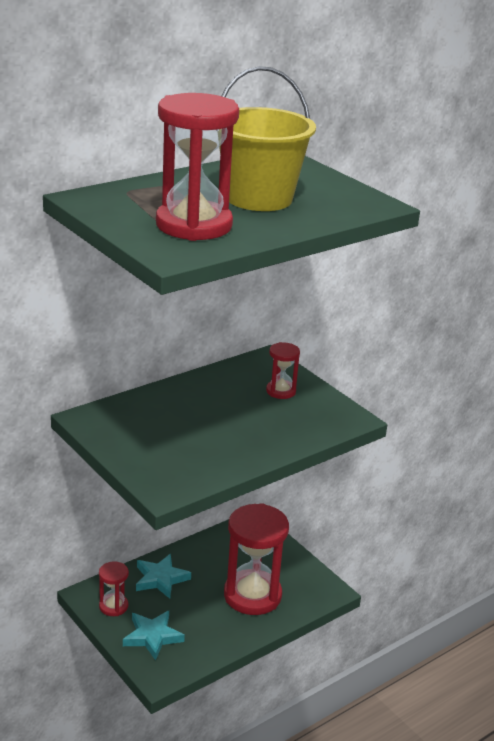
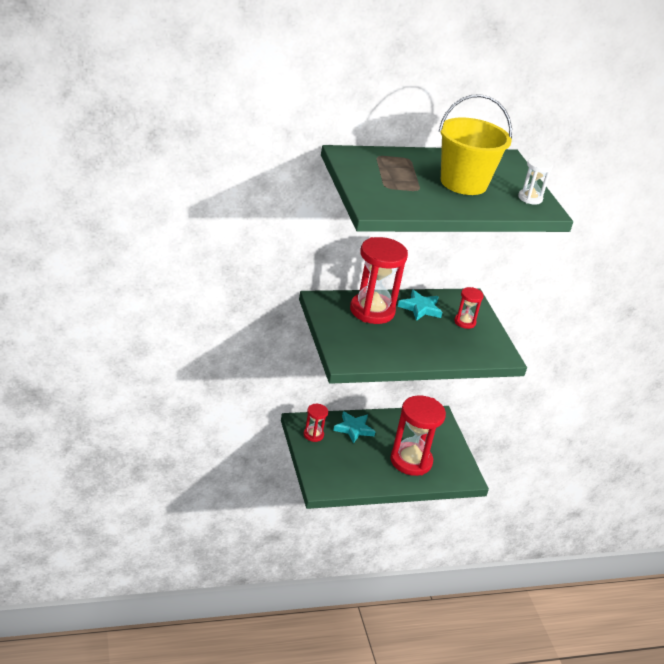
camera: 20 degrees right, 5 degrees up
(152, 636) = (329, 462): turquoise star -> turquoise star (420, 308)
(194, 225) = (404, 191): red hourglass -> red hourglass (372, 311)
(350, 196) = (530, 198): none -> white hourglass

